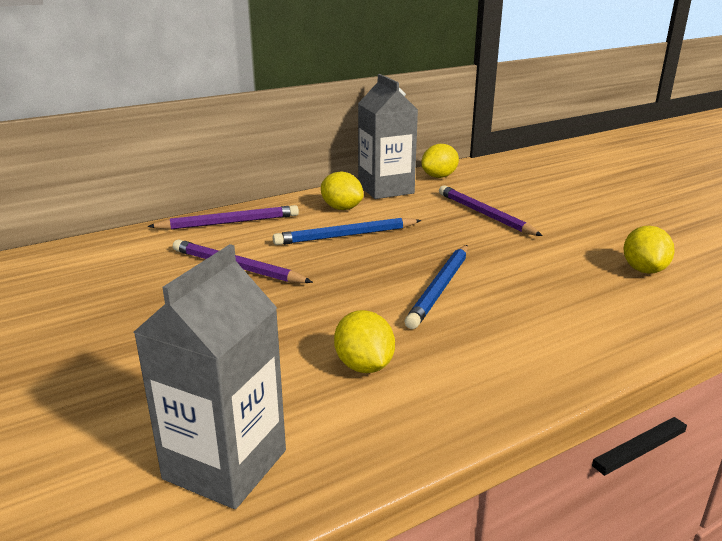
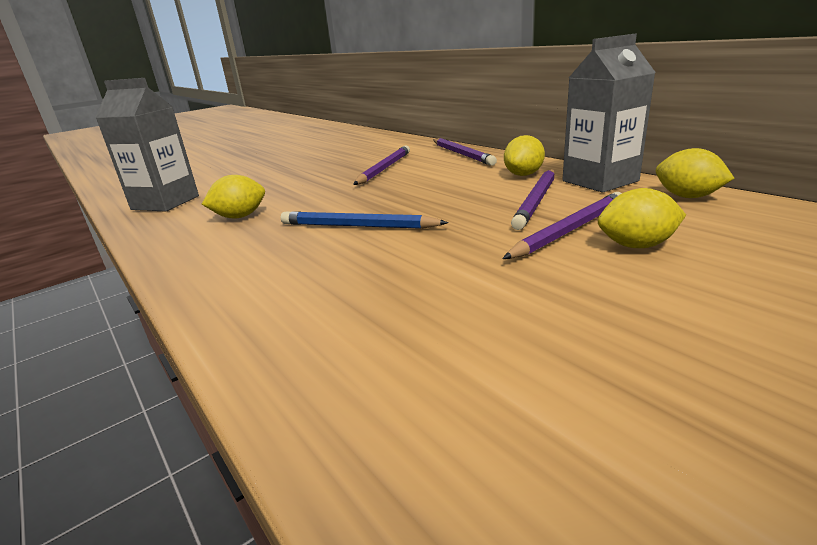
camera: 85 degrees right, 0 degrees up
(346, 236) = (458, 184): blue pencil -> none
(417, 214) = (536, 201): none -> purple pencil
(644, 270) = (434, 345): yellow lemon -> yellow lemon (636, 245)

